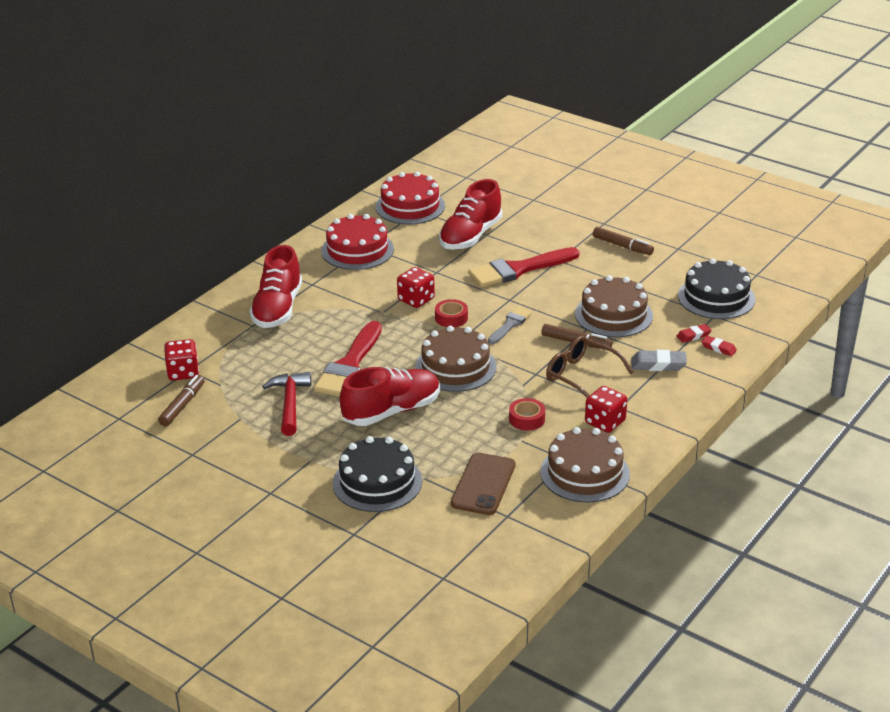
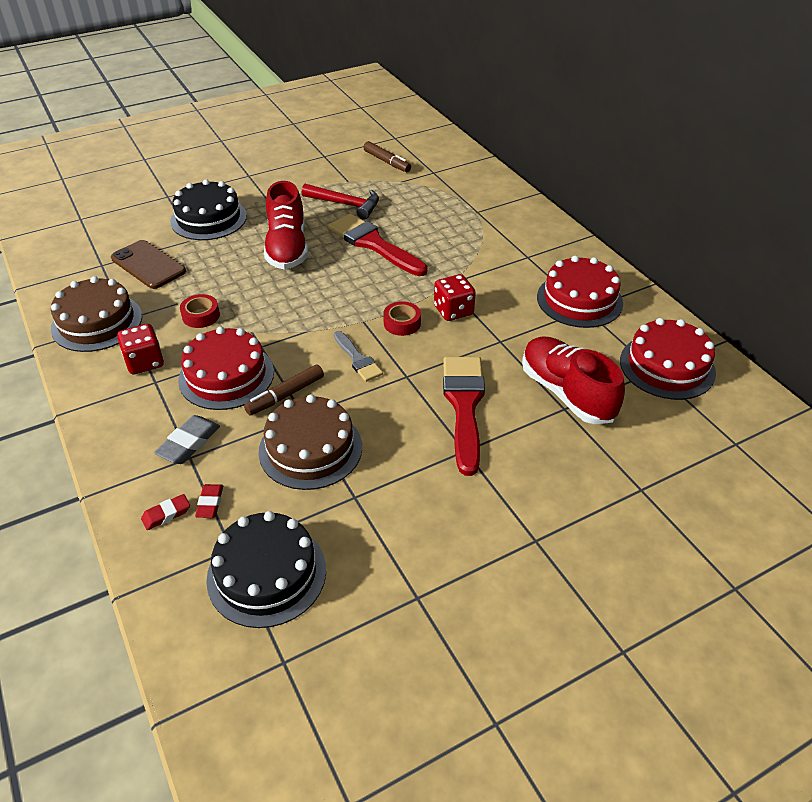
camera: 115 degrees right, 10 degrees up
(183, 372) = (431, 169): red dice -> none
(277, 309) = (495, 229): red shoe -> none
(455, 367) = (317, 300): brown cake -> none
(582, 376) = (226, 376): brown glasses -> red cake
(622, 246) = (460, 532): brown marker -> none

